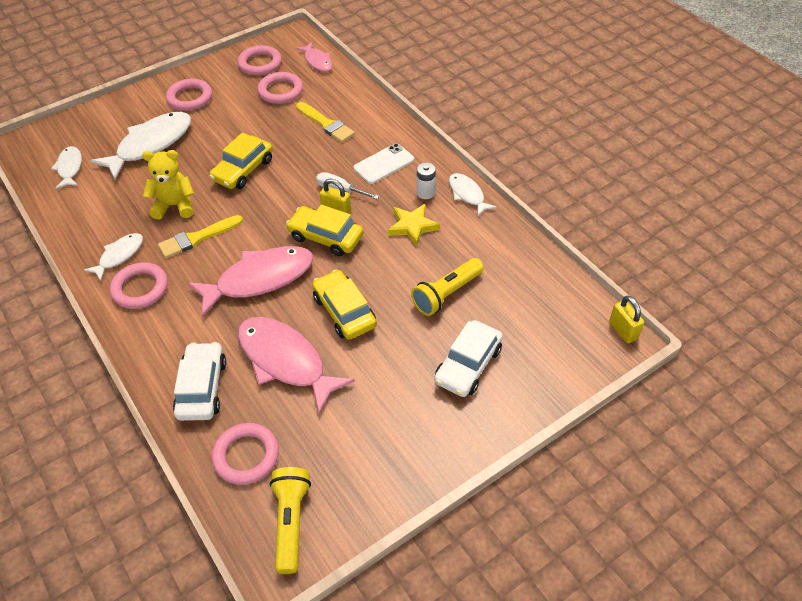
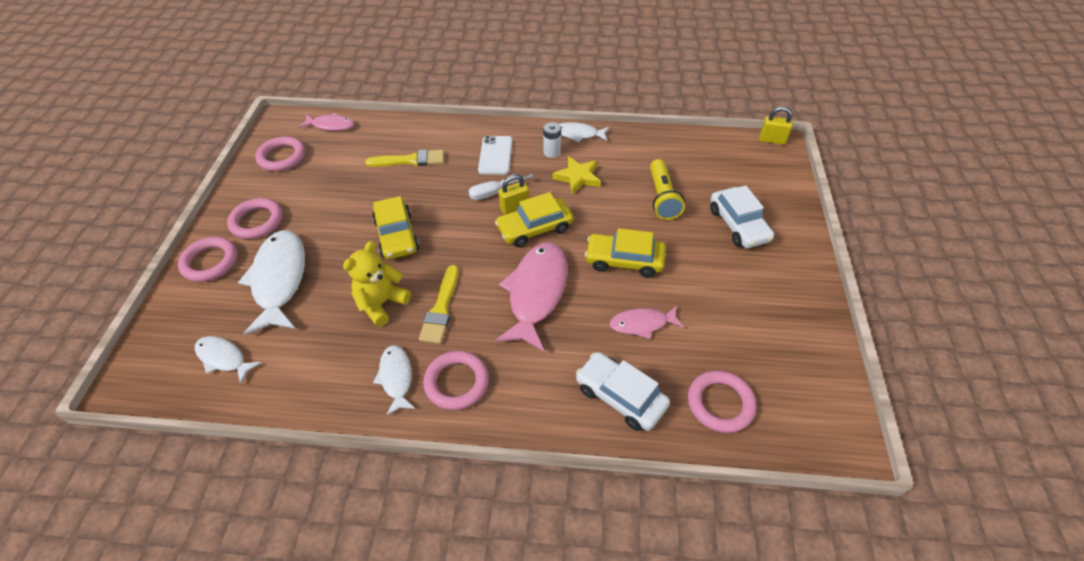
camera: 50 degrees left, 0 degrees up
(280, 91) = (334, 163): pink ring -> pink ring (210, 262)
(285, 361) = (642, 324): pink fish -> pink fish, size x0.54
(290, 522) = (808, 409): yellow flashlight -> none

